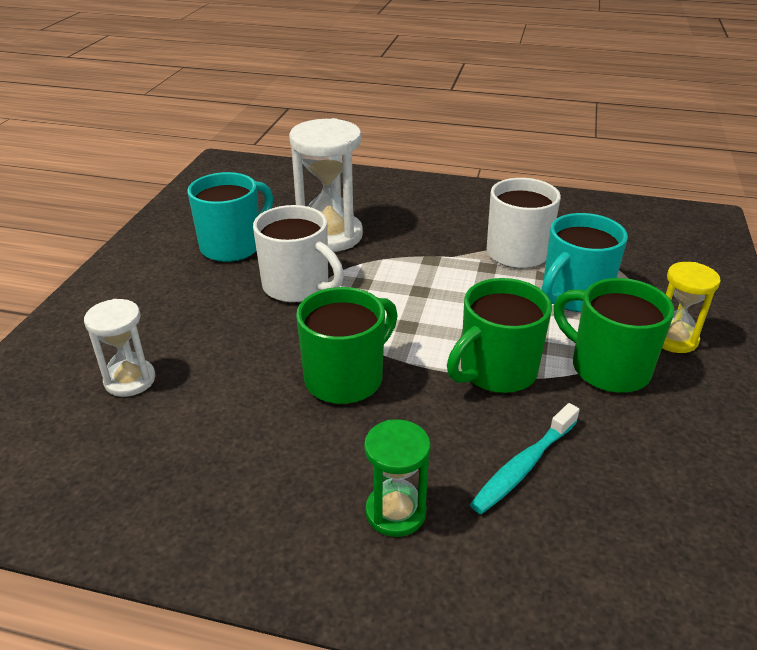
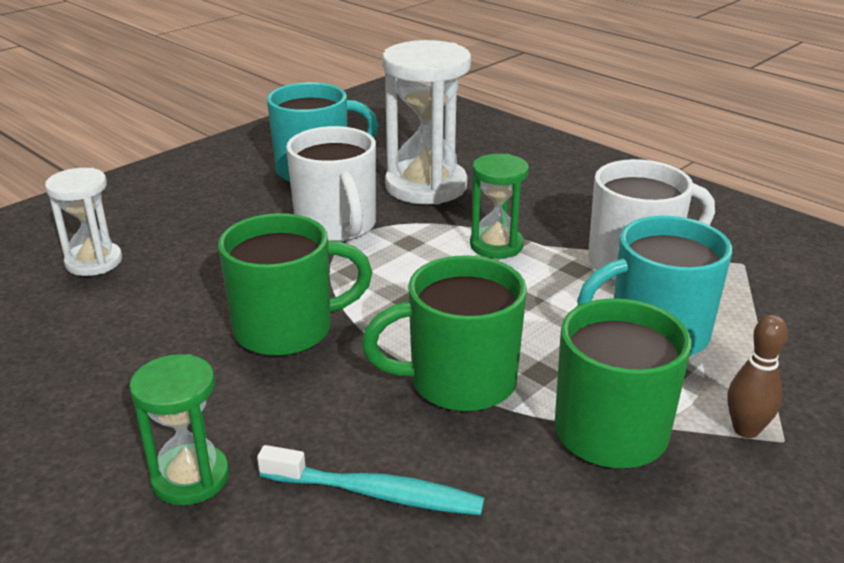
camera: 30 degrees right, 5 degrees down
(422, 266) = (496, 245): none -> green hourglass
(523, 466) = (376, 493): turquoise toothbrush -> turquoise toothbrush turned 150 degrees counterclockwise
(673, 339) = (746, 430): yellow hourglass -> brown bowling pin

